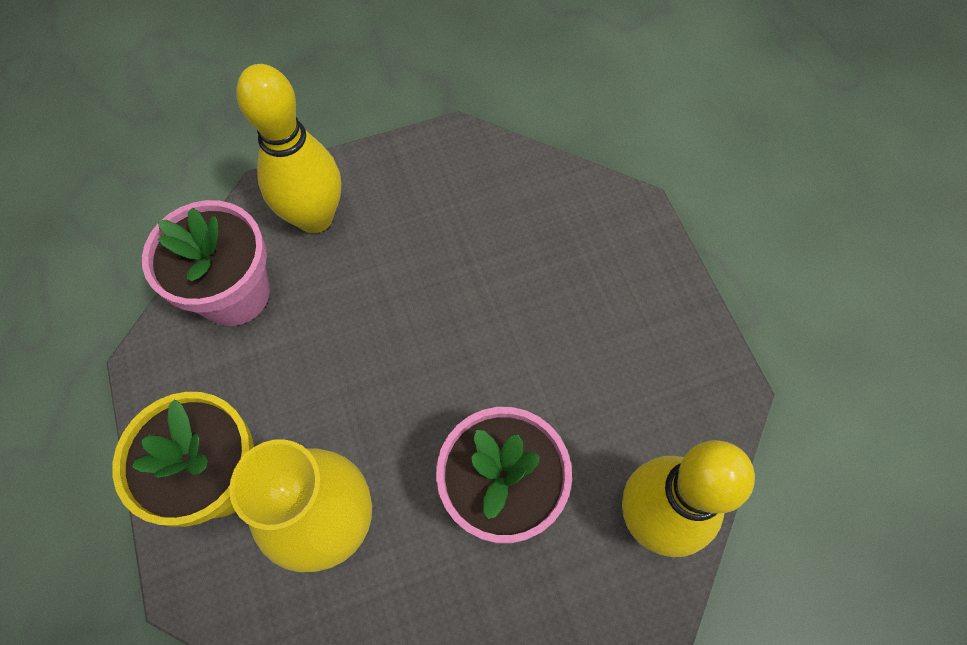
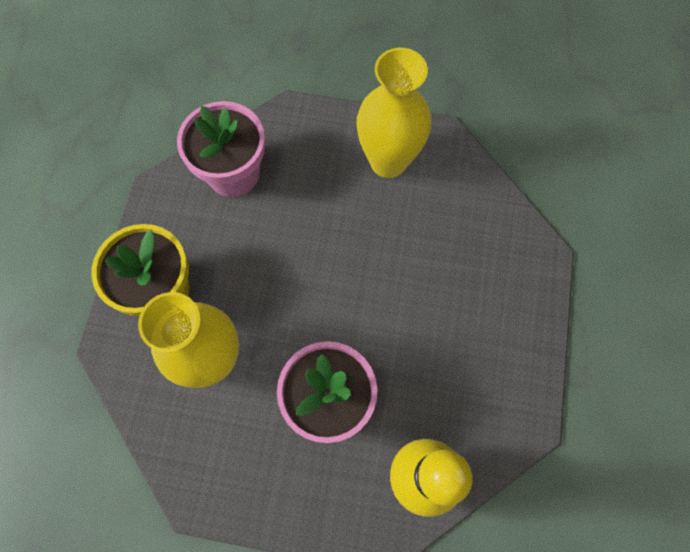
camera: 30 degrees right, 5 degrees up
(315, 217) = (313, 147): yellow bowling pin -> none
(411, 192) = (388, 161): none -> yellow vase

